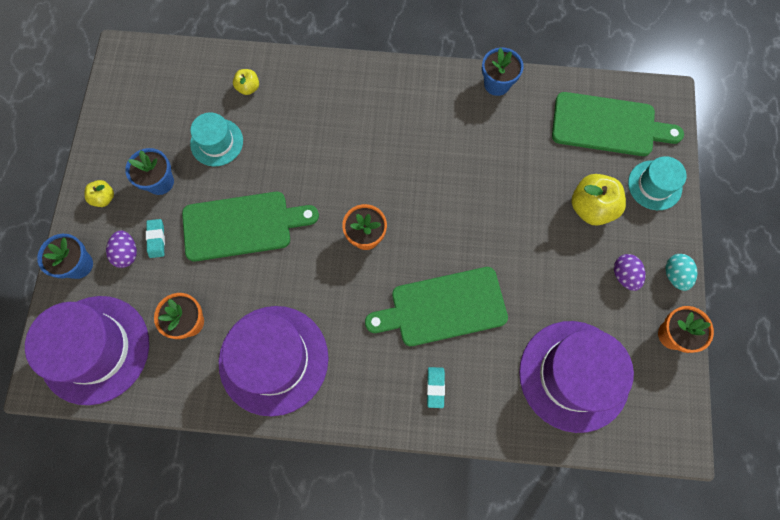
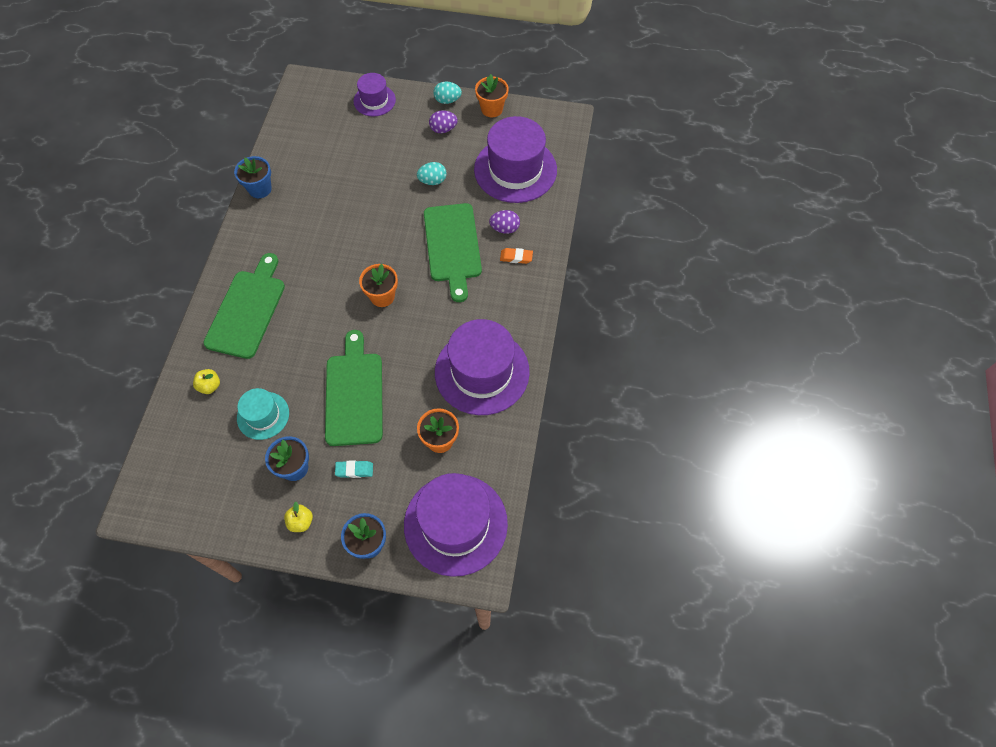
camera: 85 degrees left, 10 degrees down
(127, 253) = (364, 497): purple egg -> purple egg (504, 228)
(435, 387) = (516, 257): turquoise eraser -> orange eraser
(538, 272) = (432, 181): none -> turquoise egg
(591, 207) = (385, 141): yellow apple -> none
(608, 125) = (317, 120): green cutting board -> green cutting board (247, 310)
(654, 185) = (374, 100): turquoise hat -> purple hat

